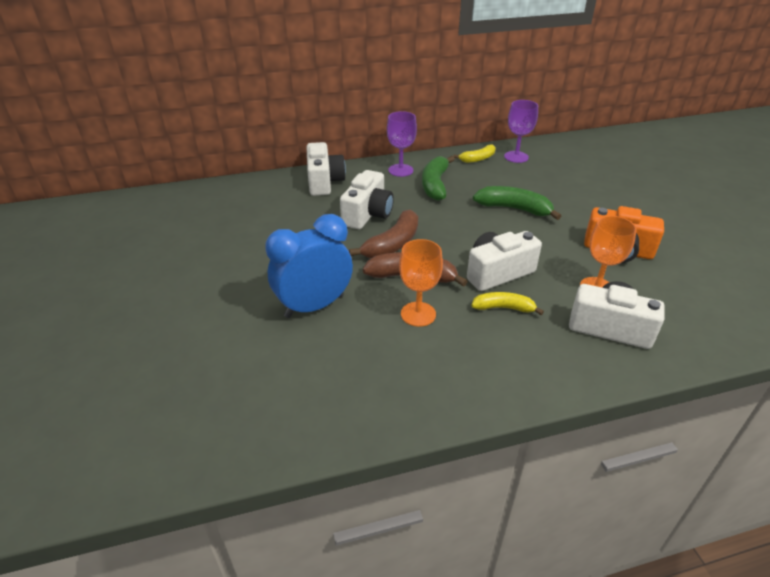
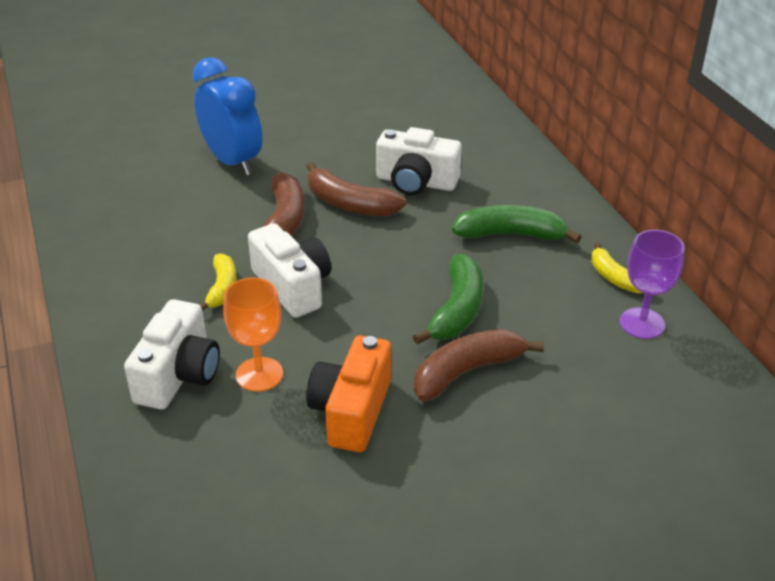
camera: 85 degrees right, 0 degrees up
(324, 182) = (491, 143): white camera -> none
(400, 170) = (546, 202): purple goblet -> none
(418, 314) = (215, 226): orange goblet -> none
(569, 210) = (467, 371): none -> brown banana

